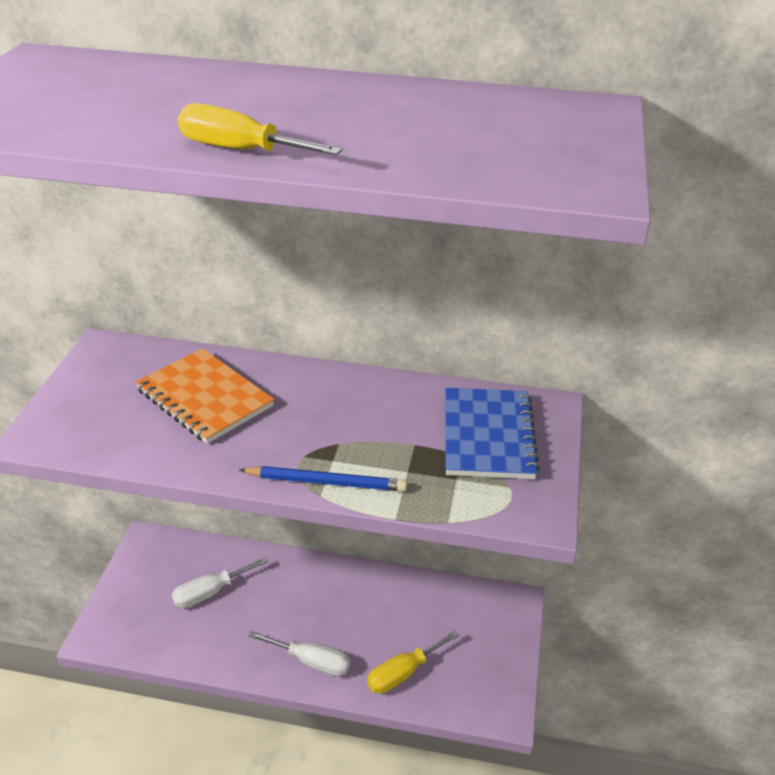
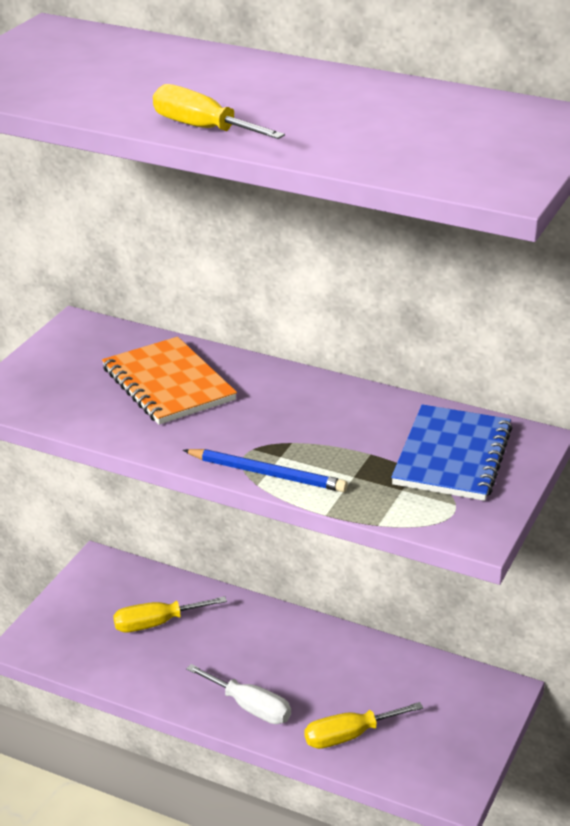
camera: 15 degrees right, 5 degrees down
(210, 592) = (156, 623): white screwdriver -> yellow screwdriver

